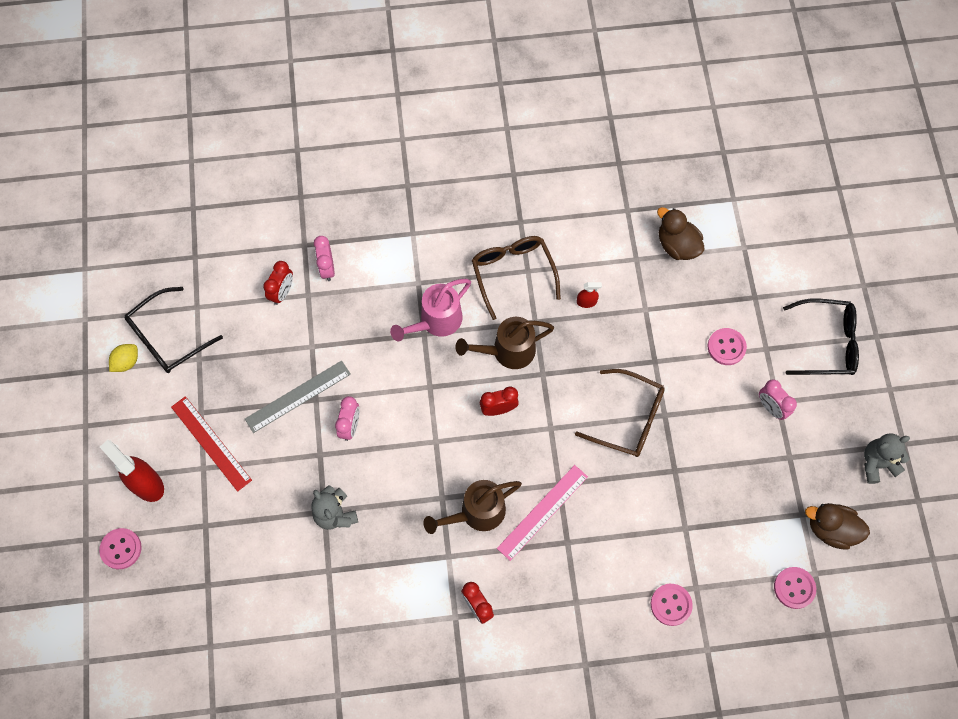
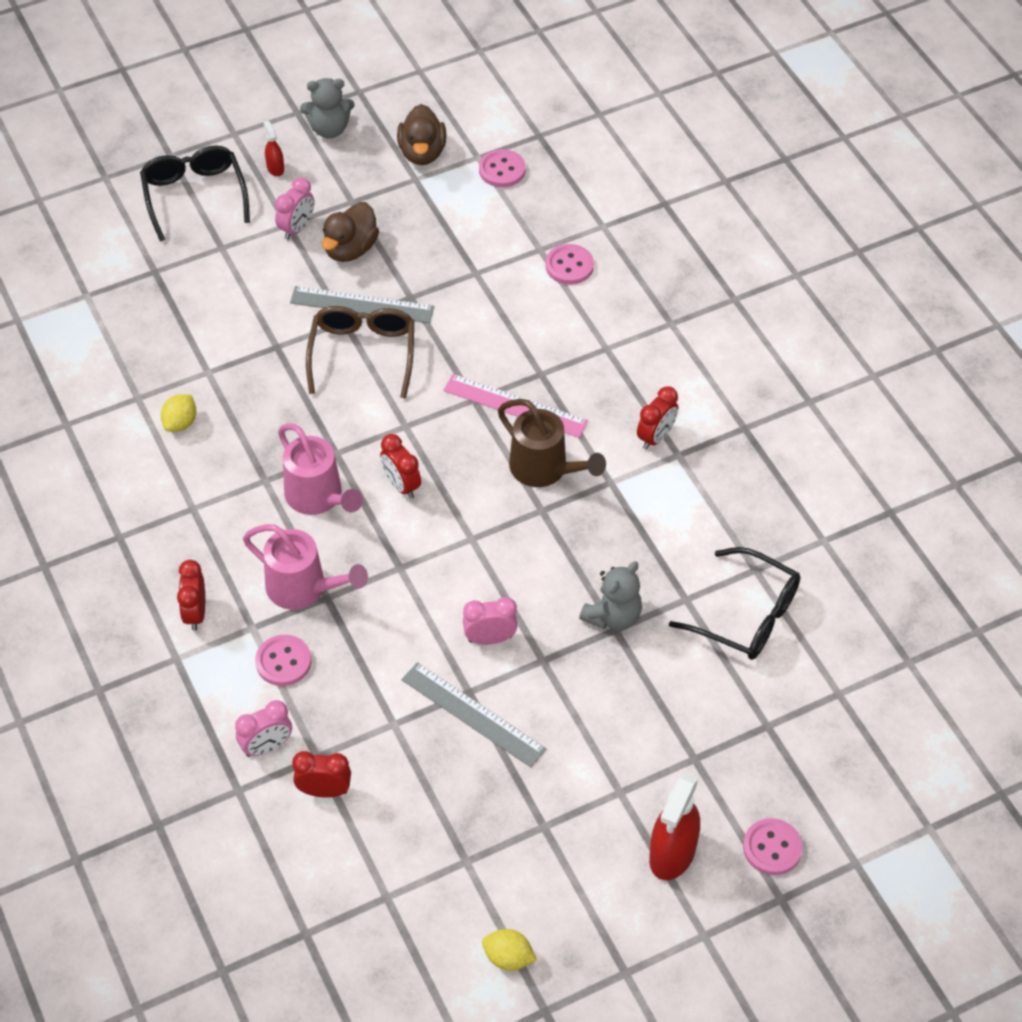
camera: 110 degrees left, 15 degrees down
(167, 338) = (450, 917): black glasses -> black glasses (747, 616)
(211, 443) = (582, 795): red ruler -> none
(442, 252) = (195, 613): none -> red clock
(507, 351) = (318, 498): brown watering can -> pink watering can
(513, 273) = (202, 523): brown glasses -> none
(586, 302) = (218, 433): red spray bottle -> red spray bottle (275, 168)
(604, 280) = (180, 423): none -> yellow lemon
(677, 245) = (104, 361): brown duck -> brown duck (350, 249)
(677, 432) = (362, 305): none -> grey ruler
(726, 347) = (233, 283): pink button -> pink button (283, 662)
(877, 463) = (329, 129): grey teddy bear -> grey teddy bear turned 60 degrees counterclockwise

